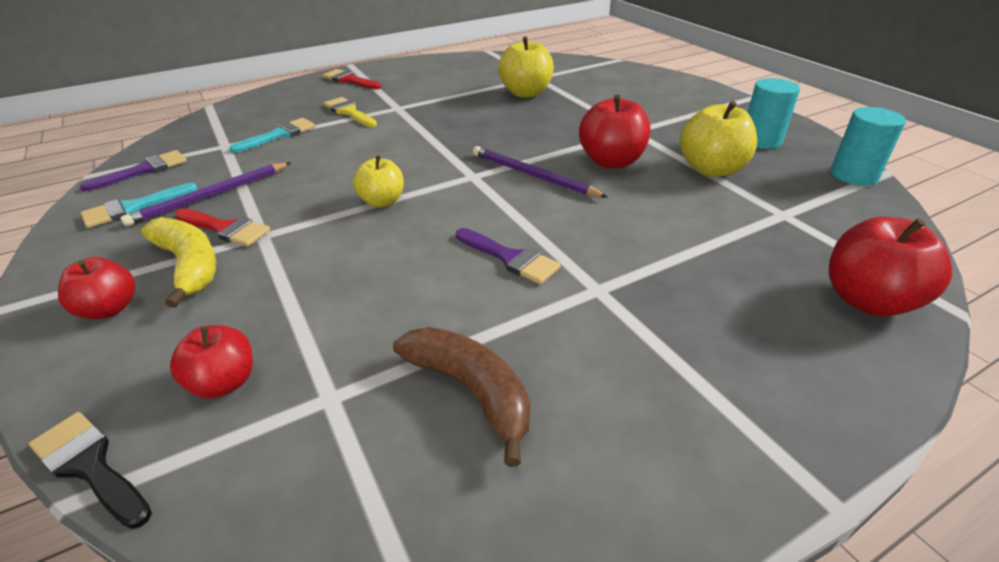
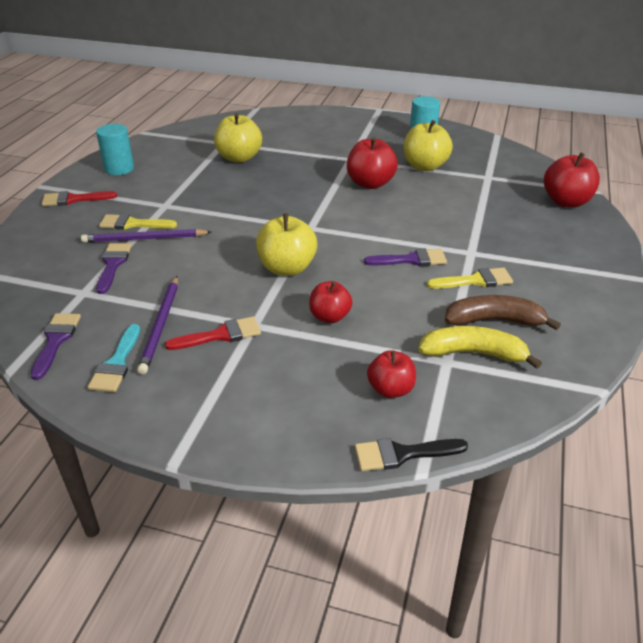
camera: 45 degrees left, 0 degrees up
(109, 309) = (251, 410): red apple -> red apple (330, 317)
(189, 266) = (246, 364): yellow banana -> yellow banana (473, 353)
(279, 135) = (113, 264): turquoise brush -> purple brush
(382, 201) = (287, 268): yellow apple -> yellow apple, size x1.55
(533, 175) = (343, 211): purple pencil -> purple pencil (144, 239)
(540, 325) = (475, 280): none -> yellow brush
(854, 175) = (487, 142): turquoise cylinder -> turquoise cylinder (119, 169)

